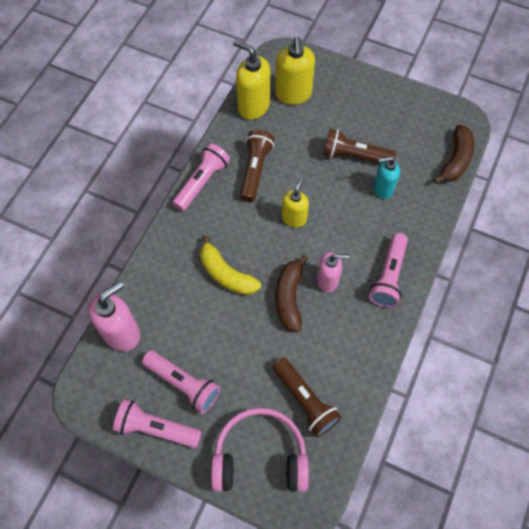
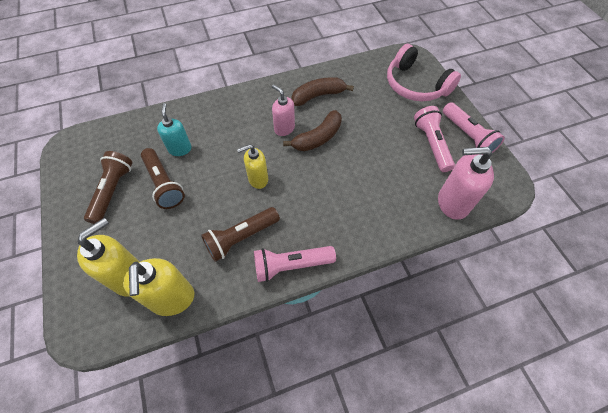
camera: 135 degrees left, 5 degrees down
(226, 274) = (343, 182): yellow banana -> none
(305, 400) = (366, 88): brown flashlight -> brown flashlight (112, 191)
(383, 188) = (180, 149): turquoise soap dispenser -> turquoise soap dispenser turned 135 degrees counterclockwise
(388, 276) = (248, 104): pink flashlight -> none
(455, 160) = (115, 127): brown banana -> brown banana (318, 96)

